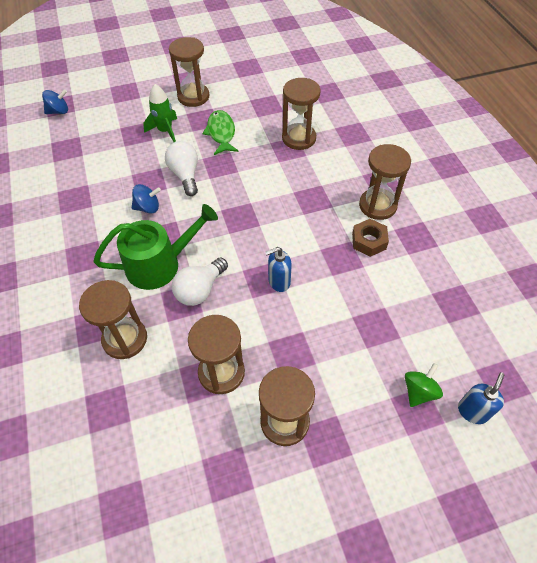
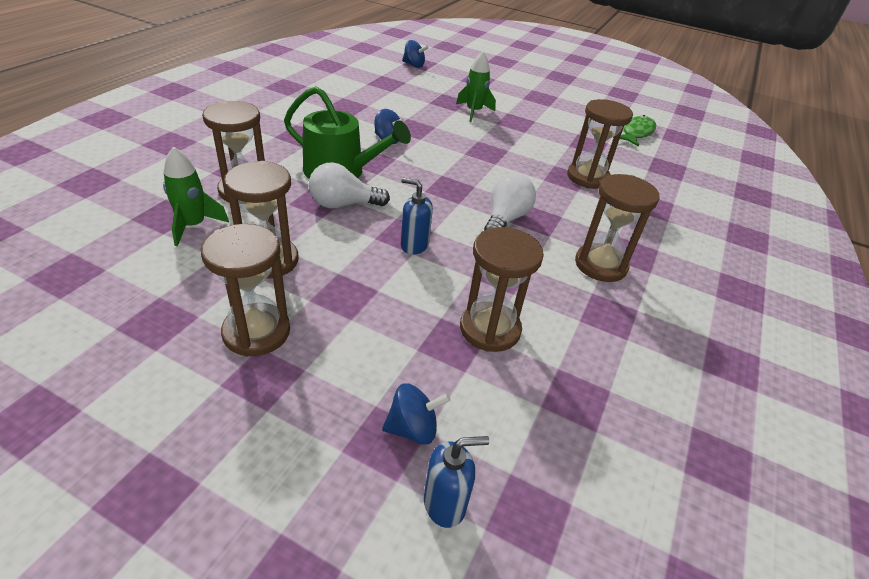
camera: 40 degrees right, 15 degrees down
(139, 396) = (193, 226): none -> green rocket
(185, 175) = (447, 141): white light bulb -> white light bulb (505, 219)
(193, 96) = (529, 107): brown hourglass -> brown hourglass (490, 329)
(221, 133) = (518, 137): green fish -> green fish (636, 133)
(369, 241) = (549, 281): brown nut -> none
(419, 391) = (413, 428): green spinning top -> blue spinning top

